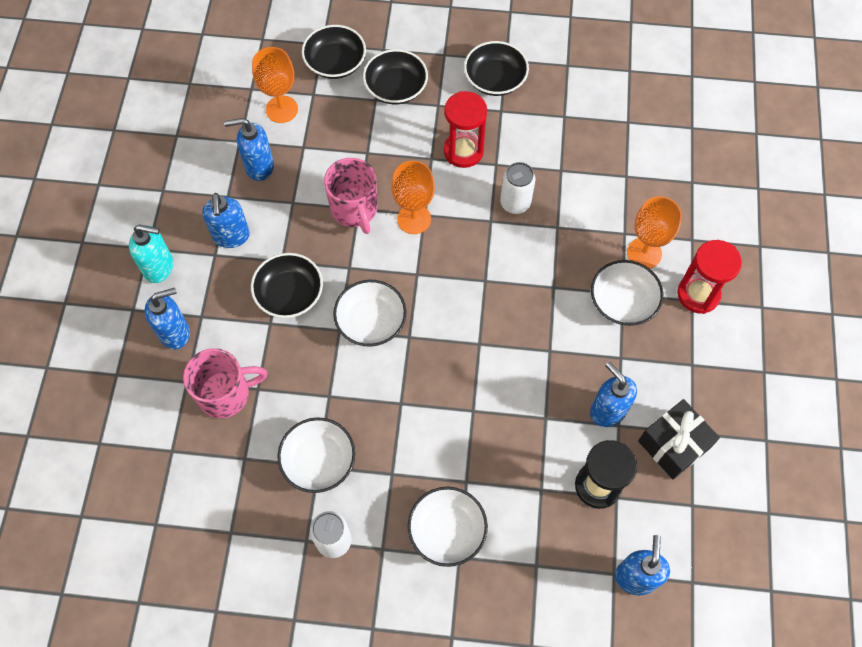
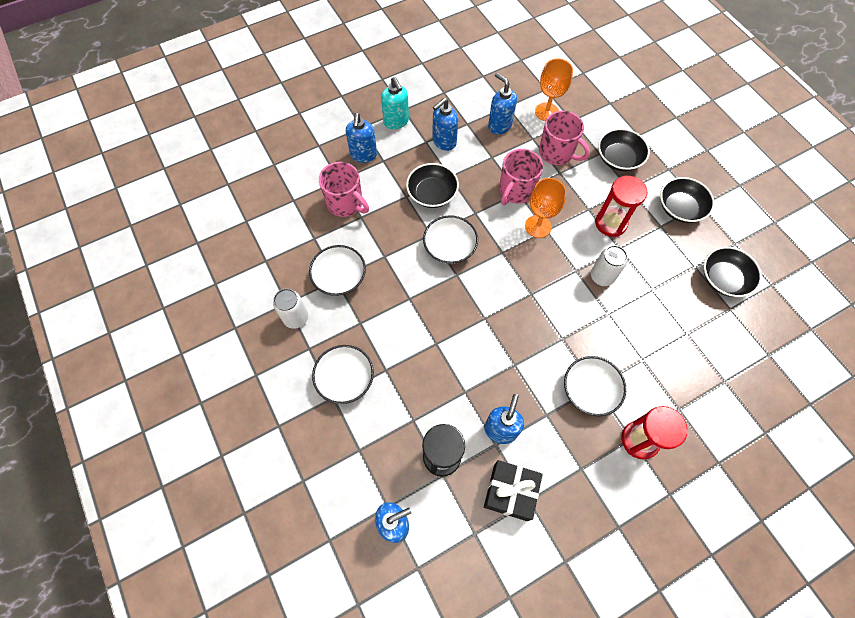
camera: 55 degrees right, 0 degrees up
(175, 333) = (363, 155): blue soap dispenser -> blue soap dispenser turned 60 degrees clockwise
(335, 63) = (604, 117): black bowl -> black bowl (723, 279)
(341, 137) = (557, 153): none -> pink mug
(644, 253) = (638, 382): orange goblet -> none

